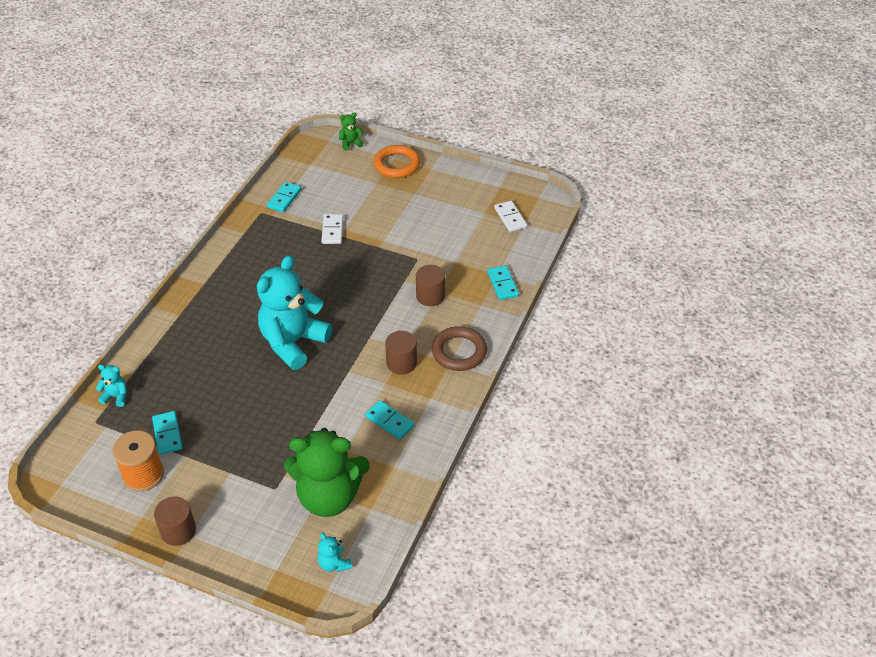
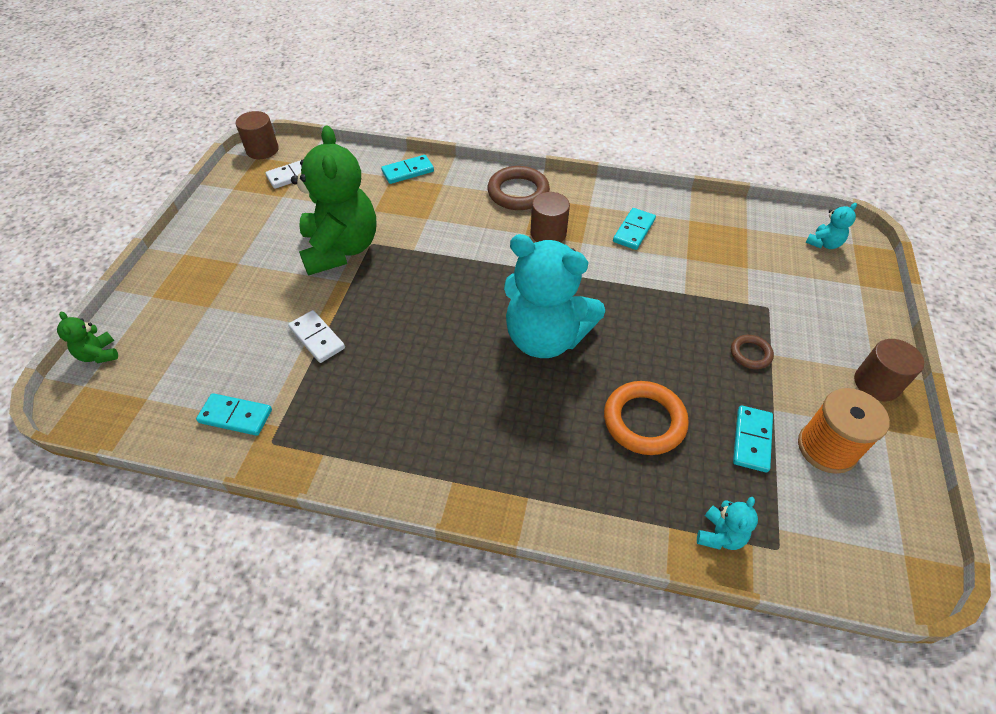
camera: 100 degrees left, 5 degrees up
(116, 396) = (720, 535): turquoise teddy bear -> turquoise teddy bear turned 150 degrees counterclockwise
(167, 434) = (751, 440): turquoise domino -> turquoise domino turned 45 degrees counterclockwise
(235, 459) = (750, 354): none -> brown ring
(329, 496) = (752, 261): green teddy bear -> green teddy bear (341, 249)
(332, 230) = (317, 338): white domino -> white domino turned 60 degrees clockwise
(397, 165) = (168, 290): orange ring -> orange ring (644, 421)
(430, 296) = (436, 224): brown cylinder -> brown cylinder (262, 150)

